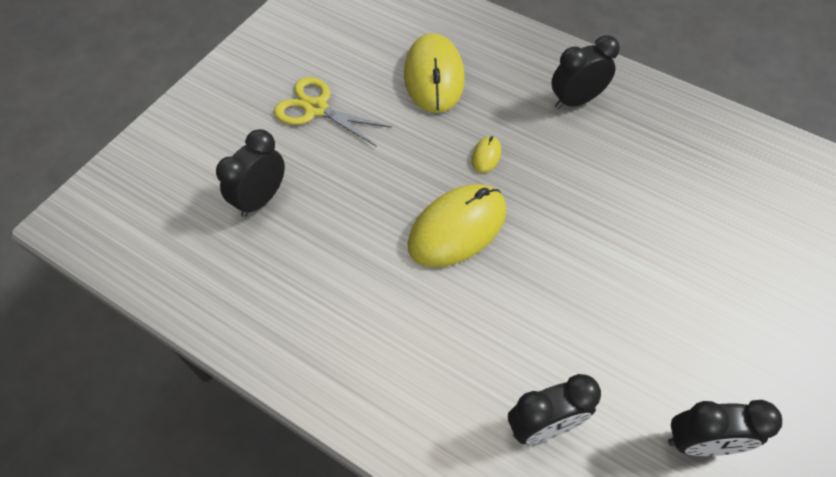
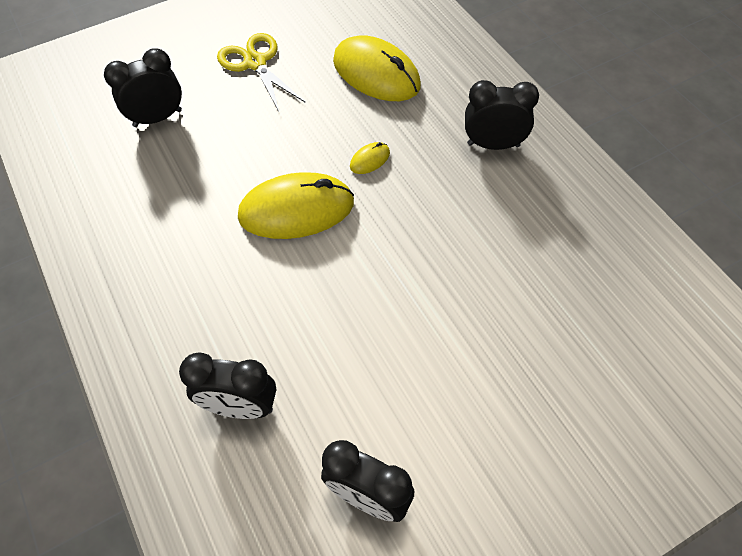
camera: 30 degrees right, 0 degrees up
(434, 77) = (376, 74): yellow mouse -> yellow mouse turned 75 degrees counterclockwise

